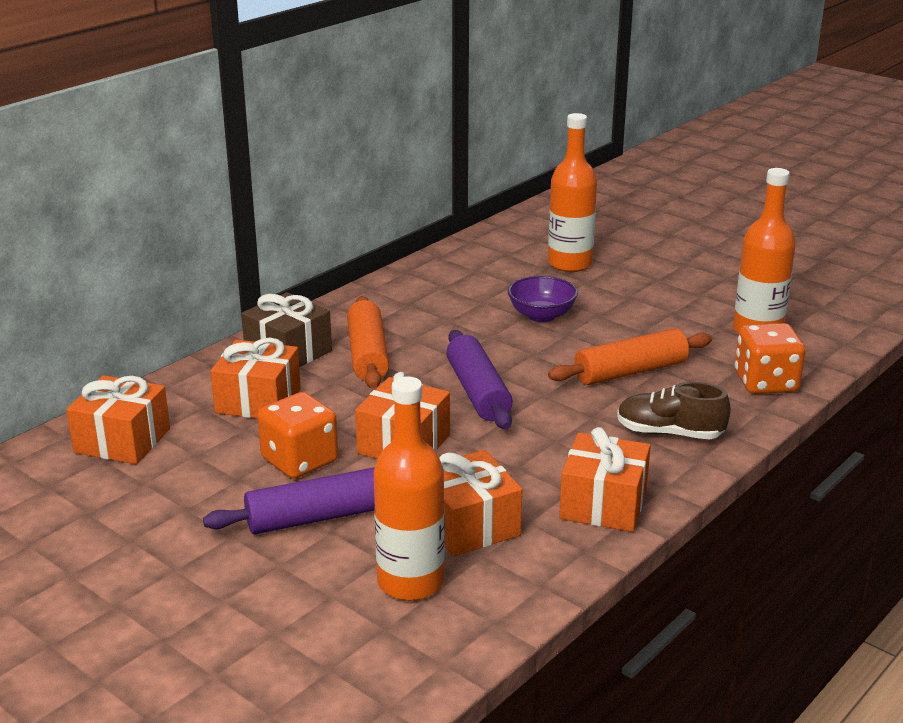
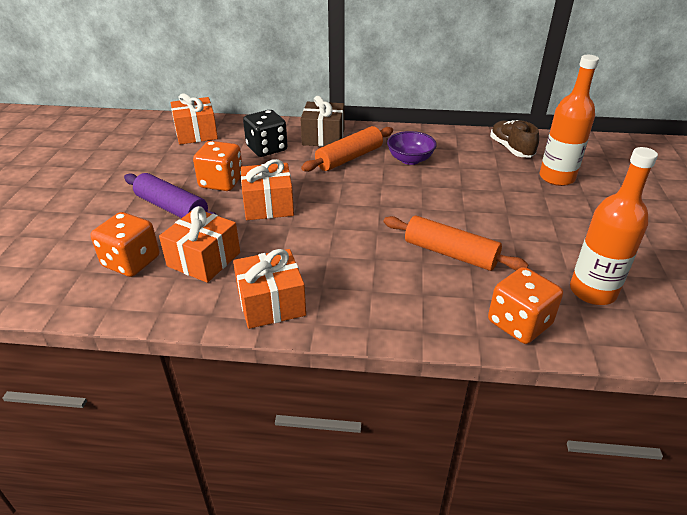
camera: 55 degrees right, 10 degrees up
(258, 400) = (267, 149): orange gift -> black dice
(410, 582) = (131, 262): orange bottle -> orange dice
(478, 392) = (352, 207): purple rolling pin -> none
(541, 315) = (473, 193): purple bowl -> purple bowl (410, 160)
(669, 433) = (389, 300): brown shoe -> brown shoe (511, 149)

